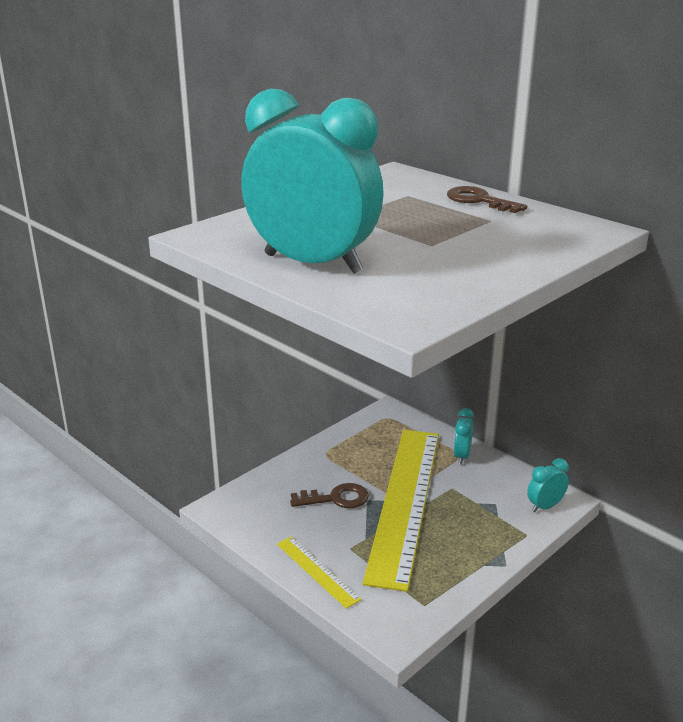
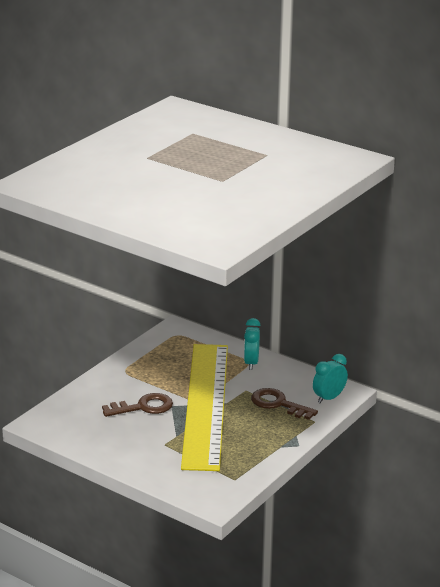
camera: 10 degrees left, 0 degrees up
(312, 264) = (132, 203): turquoise clock -> none
(317, 571) = (140, 463): yellow ruler -> none
(479, 200) = (255, 135): brown key -> brown key (278, 404)

